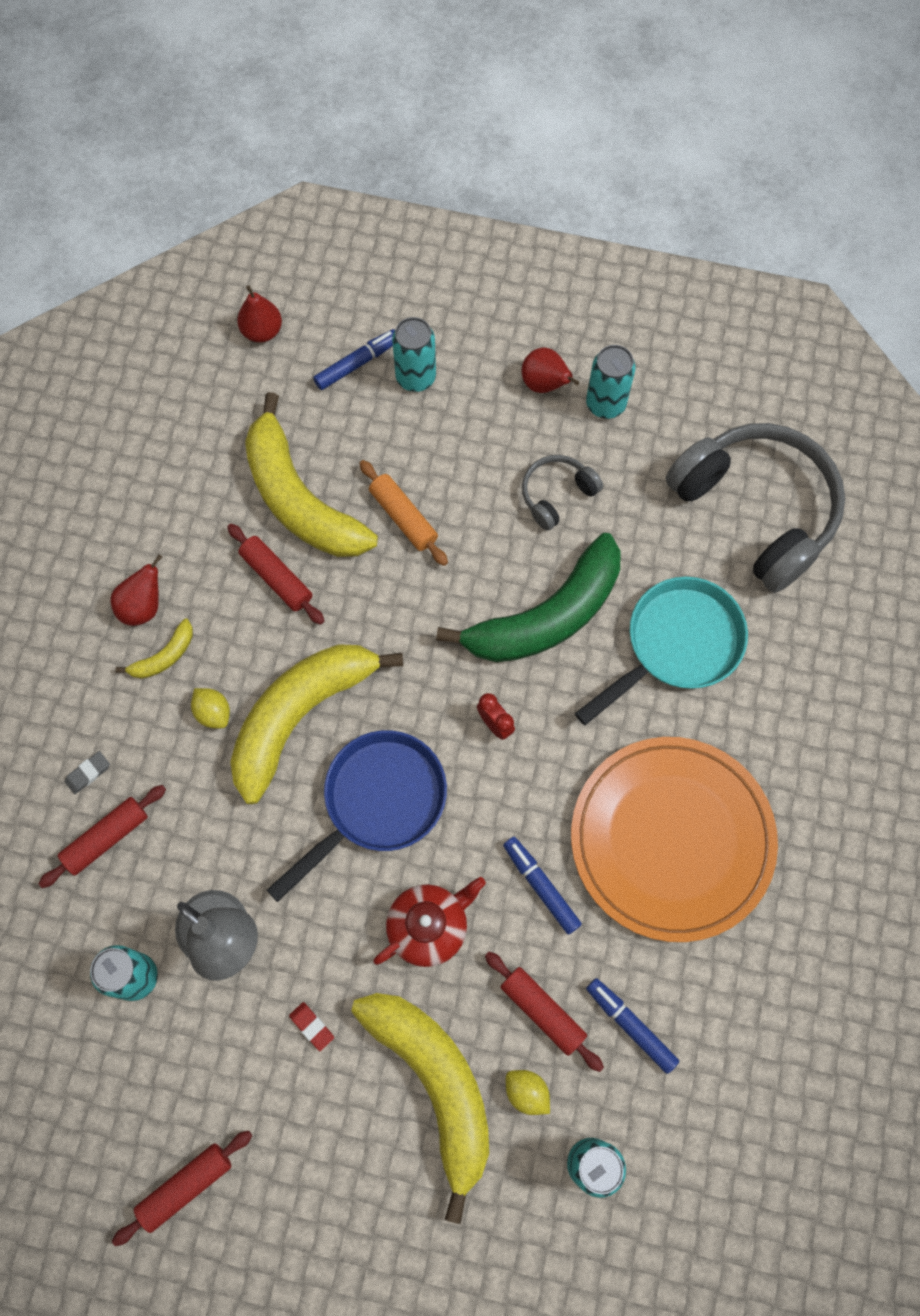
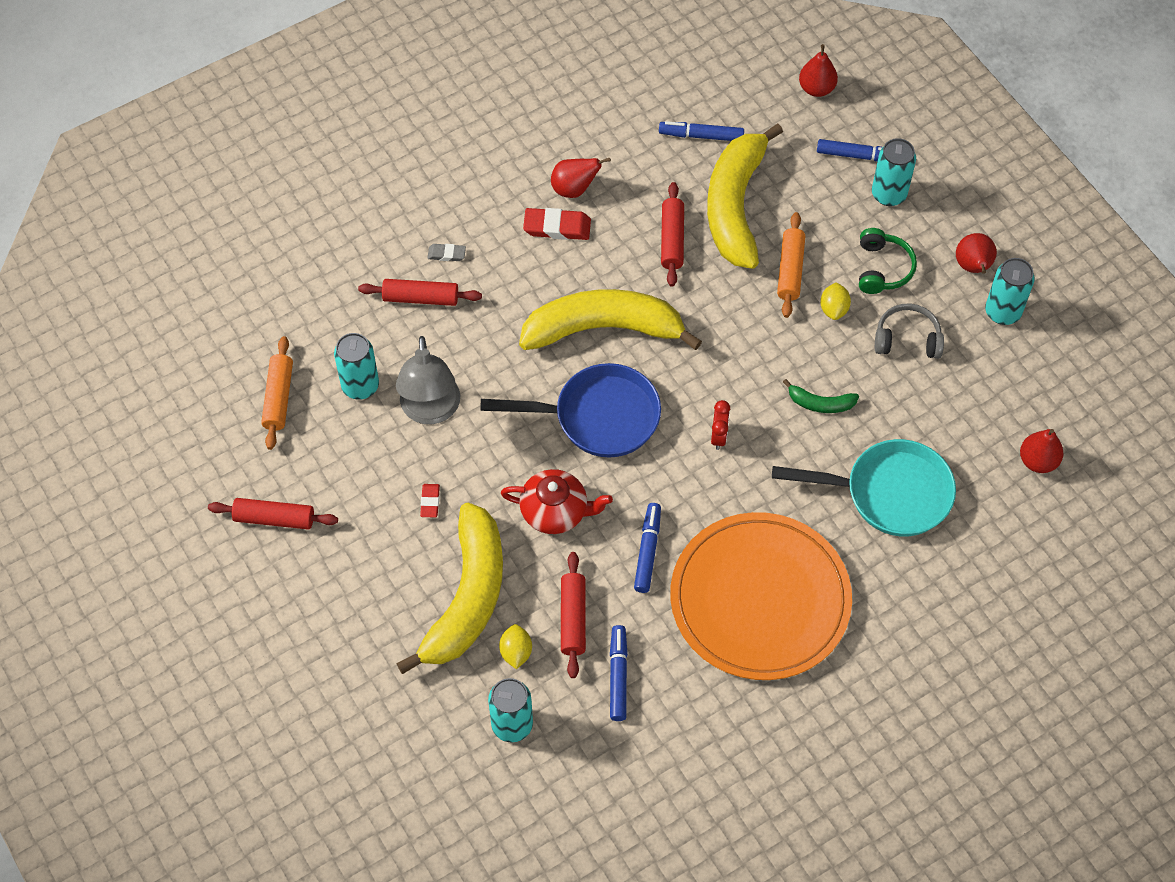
camera: 45 degrees right, 10 degrees down
(69, 1062) = (279, 397): none -> orange rolling pin
(164, 656) = (557, 227): yellow banana -> red eraser
(206, 458) = (701, 136): none -> blue marker
(213, 712) = (553, 283): yellow lemon -> yellow lemon (834, 309)
(476, 449) = (882, 268): none -> green headphones
(545, 616) = (820, 403): green banana -> green banana, size x0.42
(757, 510) = (1038, 461): grey headphones -> red pear

